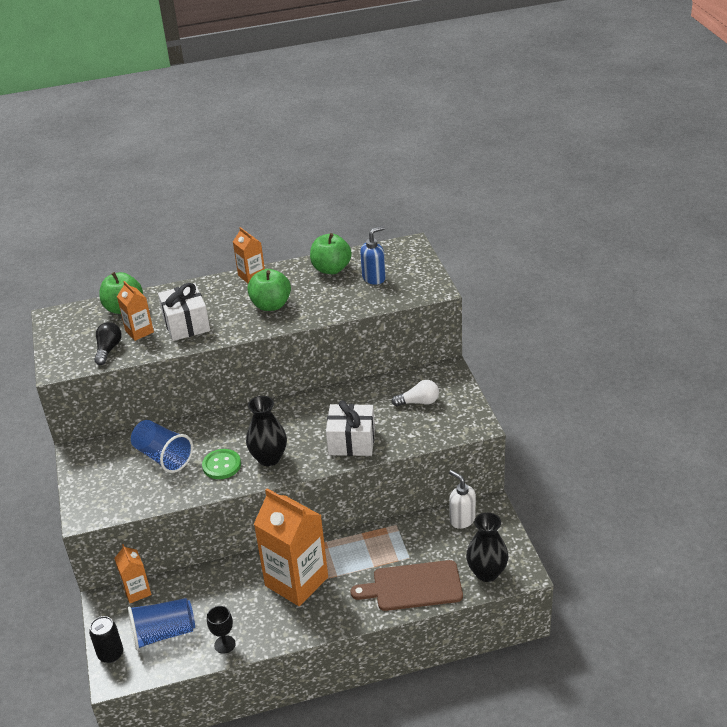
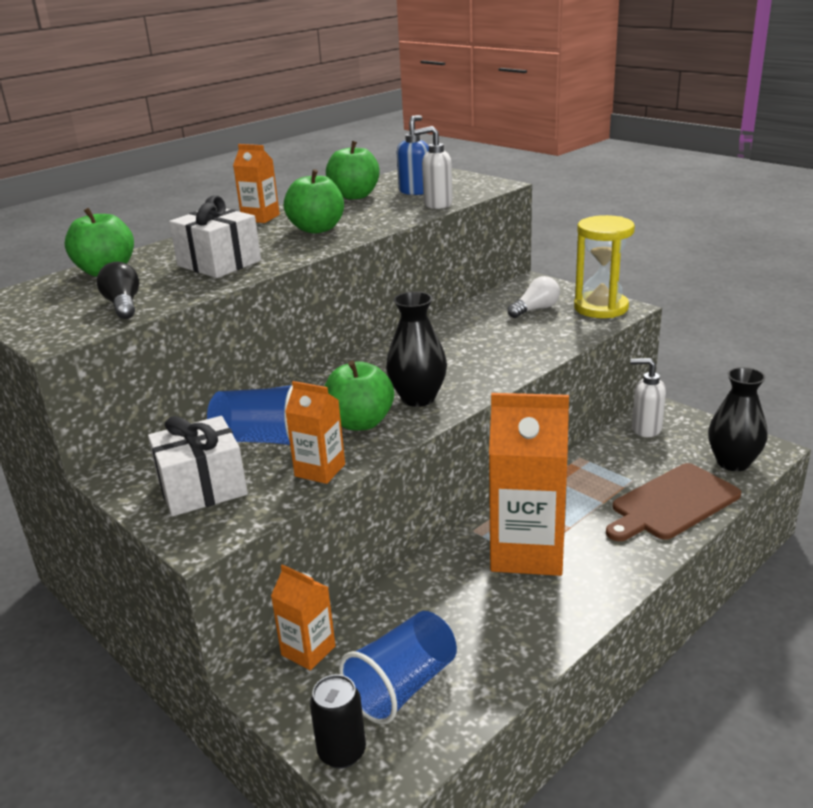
camera: 30 degrees left, 10 degrees down
(139, 331) = (154, 282): orange carton -> orange carton (320, 470)
(221, 465) = (360, 423): green button -> green apple
(224, 644) = (509, 660): black goblet -> none
(351, 442) = (503, 356): white gift -> white gift (202, 488)
(370, 302) = (437, 204): none -> white soap dispenser
(462, 418) = (601, 308): none -> yellow hourglass

